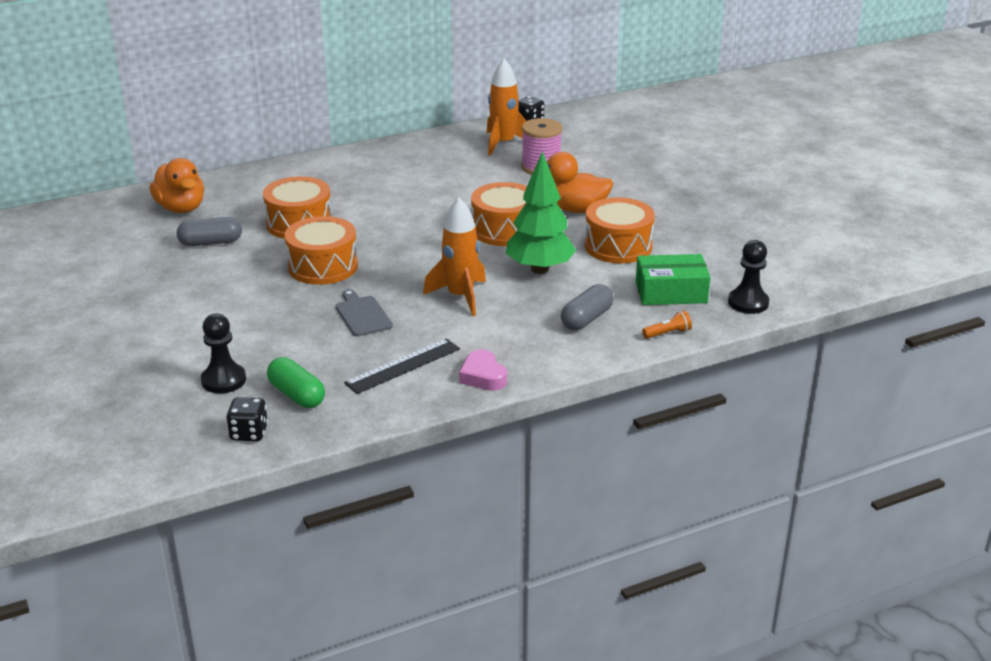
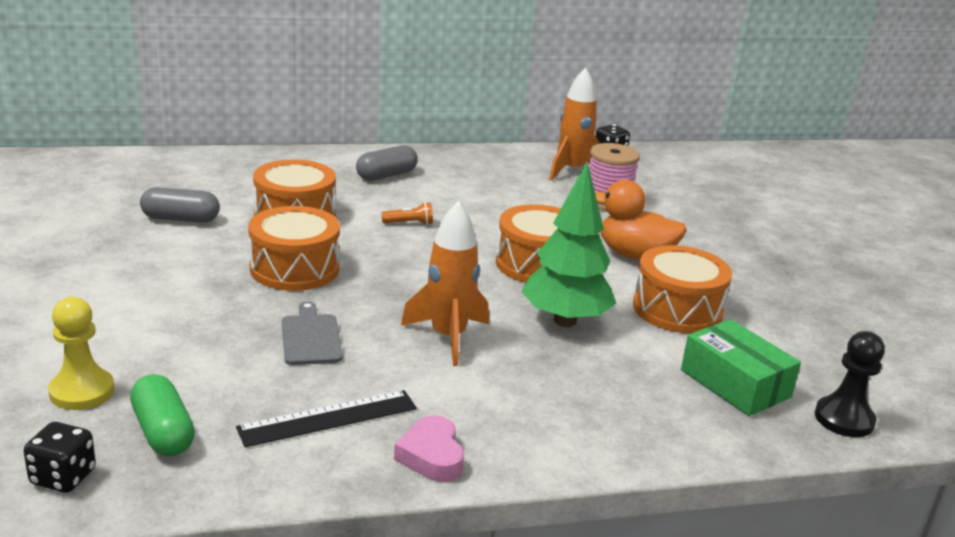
camera: 10 degrees right, 5 degrees down
(181, 208) = (173, 177): orange duck -> none
(223, 380) = (82, 391): black pawn -> yellow pawn
(586, 319) = (607, 399): grey capsule -> grey capsule (386, 175)
(668, 333) = (718, 443): orange flashlight -> orange flashlight (409, 223)
(671, 292) = (735, 383): green box -> green box turned 45 degrees clockwise

